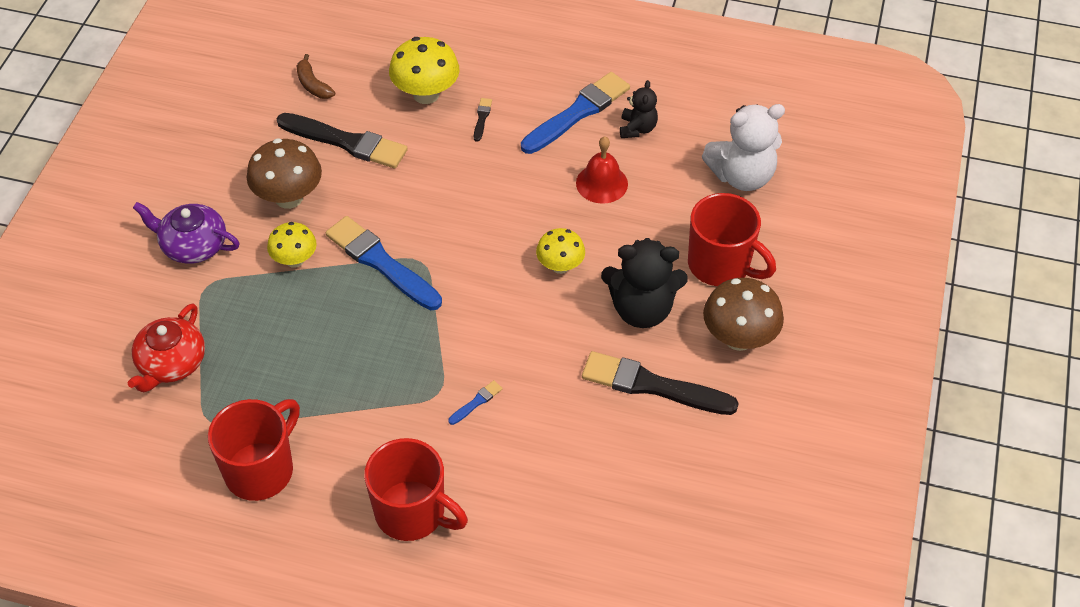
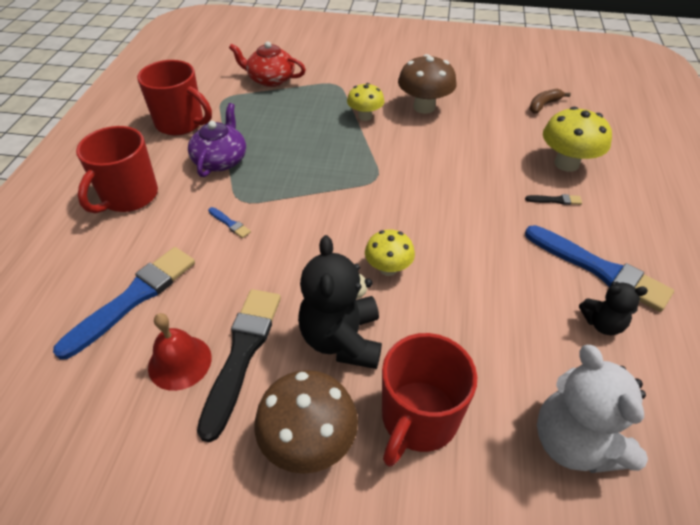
camera: 85 degrees right, 5 degrees down
(193, 245) = (369, 75): purple teapot -> purple teapot (220, 160)
(346, 142) = (491, 127): black brush -> none
(381, 263) = (370, 157): blue brush -> blue brush (133, 298)
(602, 183) = (507, 295): red bell -> red bell (180, 362)

